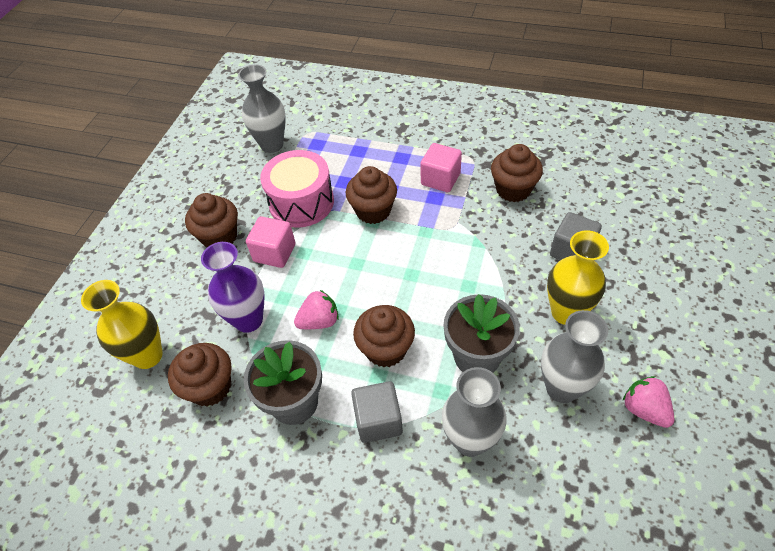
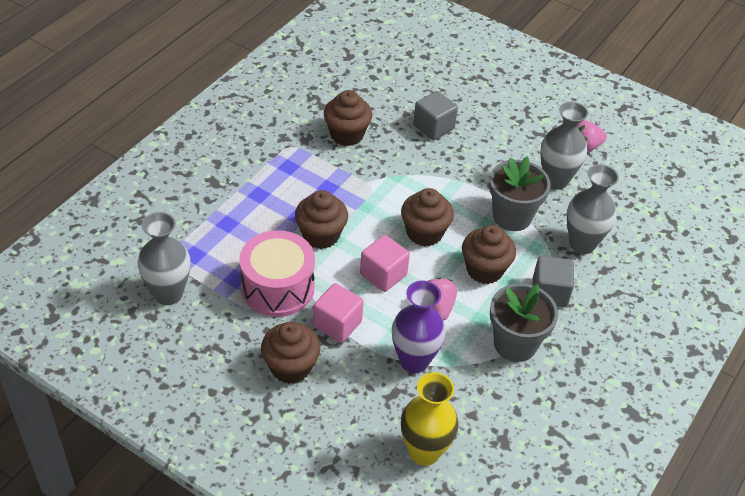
camera: 80 degrees left, 5 degrees down
(210, 387) = (479, 403): brown cupcake -> brown cupcake (424, 233)
(440, 179) = (305, 176): pink cube -> pink cube (383, 274)
(566, 312) = (491, 153): yellow vase -> none

